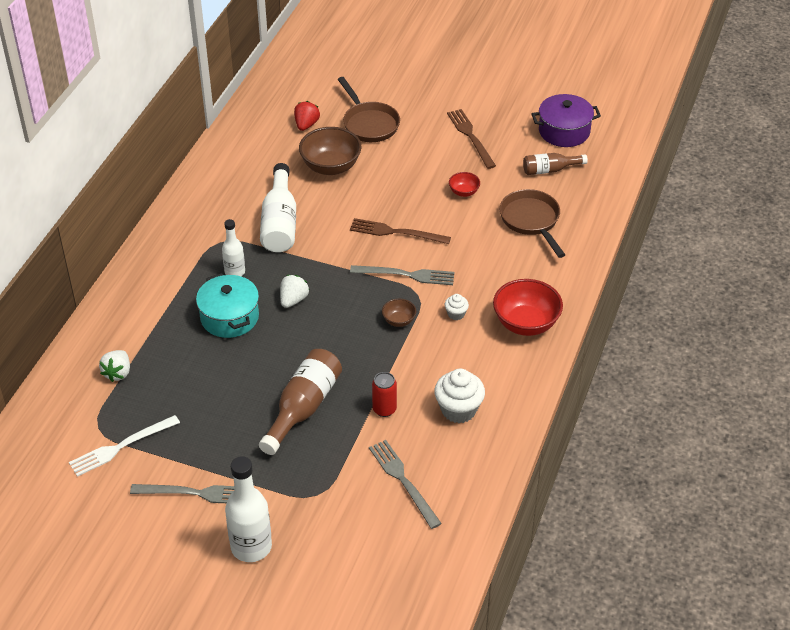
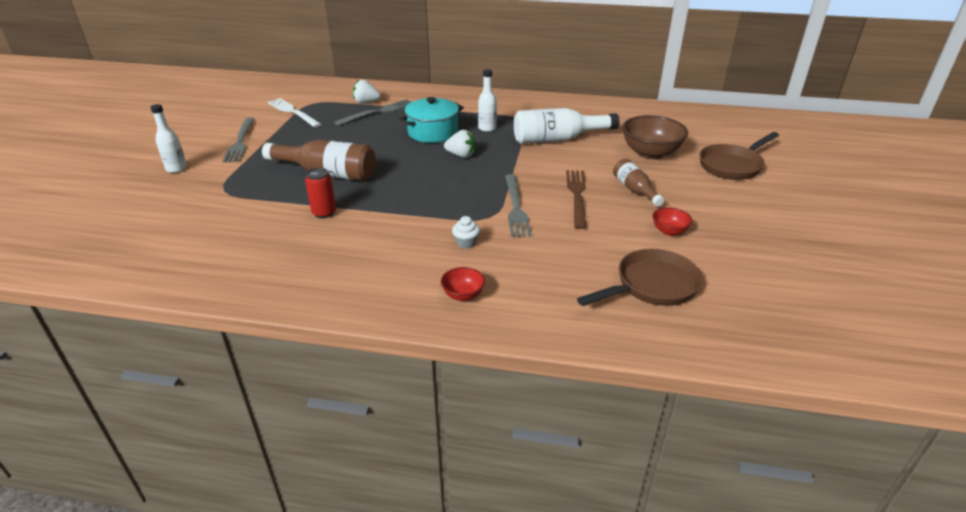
camera: 80 degrees right, 10 degrees down
(251, 547) = (176, 168): white bottle -> white bottle, size x0.59
(306, 125) = (700, 136): red strawberry -> none
(399, 321) = (447, 209): brown bowl -> none
(403, 481) = (228, 232): grey fork -> grey fork (378, 112)
(458, 410) = (321, 257): white cupcake -> none
(470, 137) = (771, 228): brown fork -> none
(526, 323) = (463, 295): red bowl -> red bowl, size x0.50
(550, 170) = (764, 295): brown bottle -> brown bottle (635, 190)
(564, 131) = (857, 302): purple pot -> none

